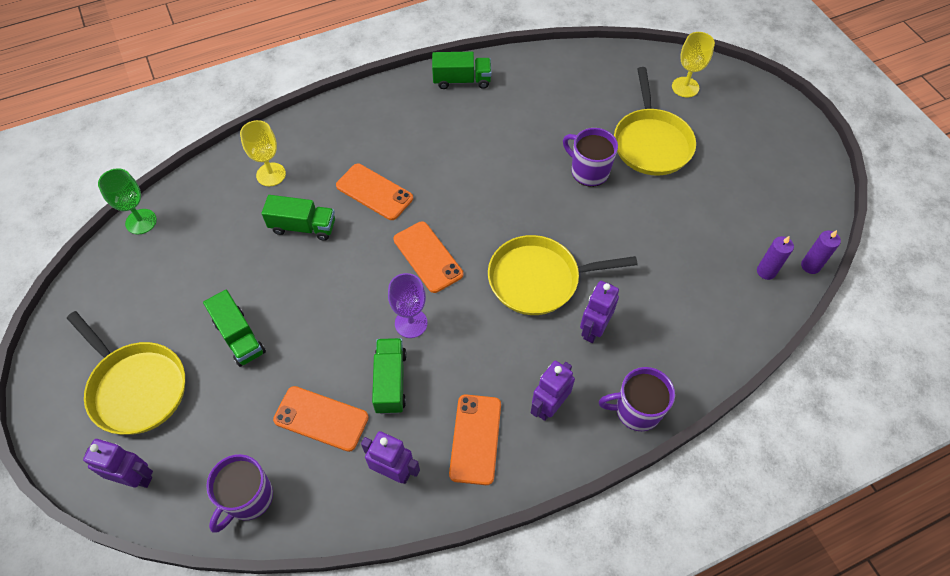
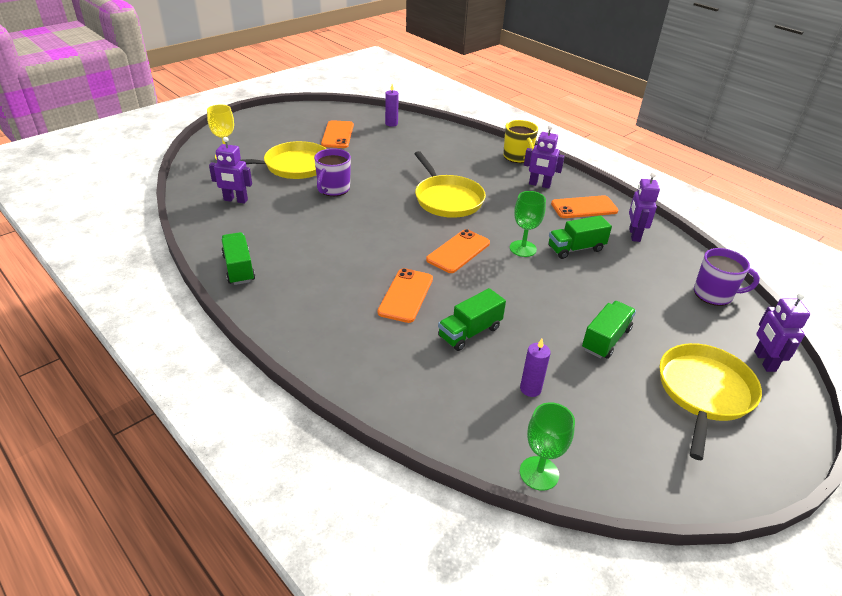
camera: 110 degrees left, 20 degrees down
(271, 174) = (417, 376): yellow goblet -> none
(303, 227) = (469, 332): green truck -> green truck turned 120 degrees counterclockwise
(321, 418) = (629, 274): orange phone -> orange phone (337, 135)
(411, 323) = (523, 248): purple goblet -> green goblet
(593, 329) = (473, 175): purple robot -> purple robot (235, 200)
(636, 410) = (517, 157): purple mug -> yellow mug
(810, 266) = (379, 112): purple candle -> purple candle (530, 389)

